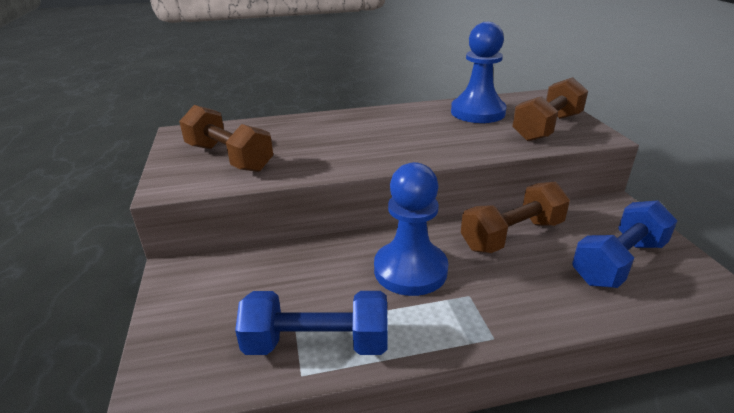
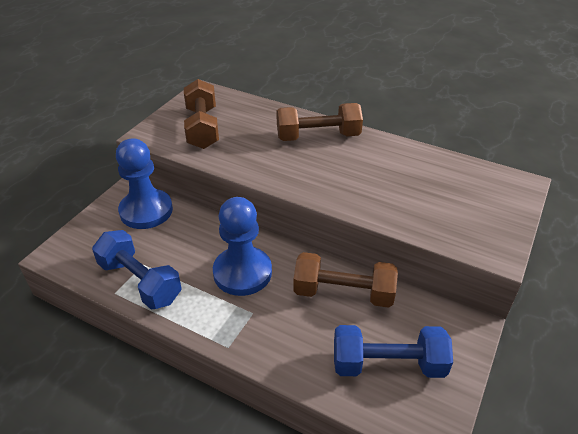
camera: 40 degrees right, 10 degrees up
(477, 112) = (431, 172): blue pawn -> blue pawn (146, 211)
(547, 127) = (464, 219): brown dumbbell -> brown dumbbell (318, 137)

